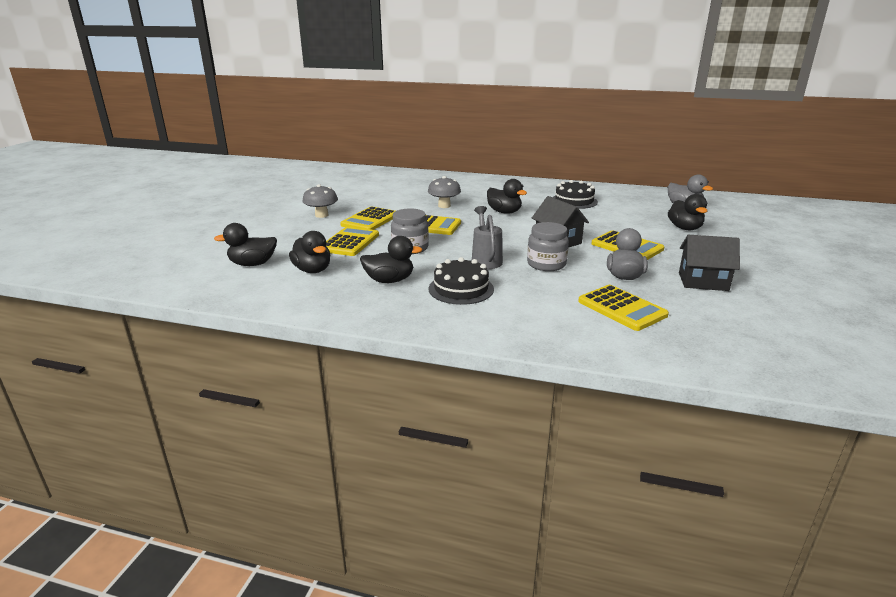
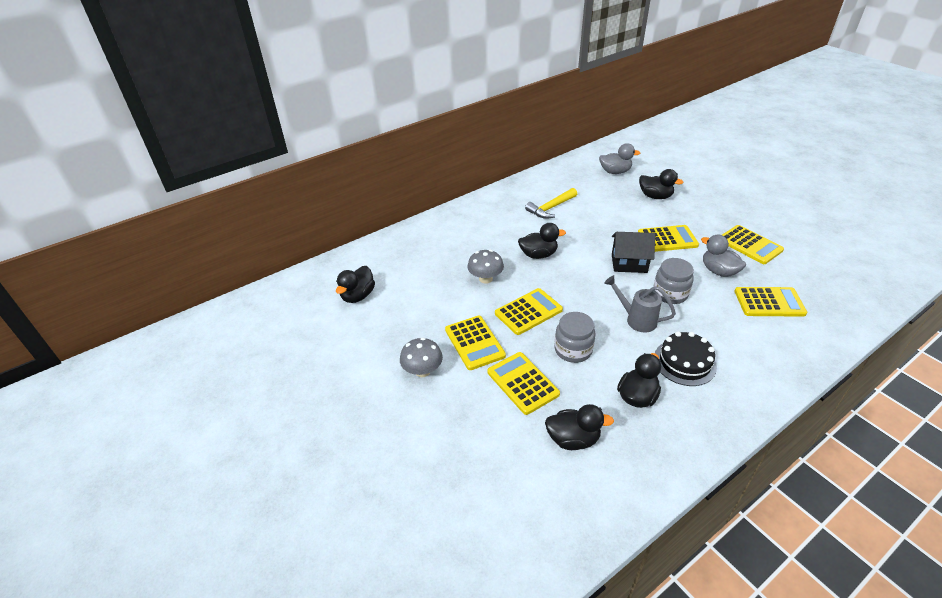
camera: 50 degrees left, 15 degrees up
(253, 264) = (518, 481): black duck -> black duck (358, 296)
(574, 201) = (551, 208): black cake -> yellow hammer
(703, 281) = (749, 245): black house -> yellow calculator

